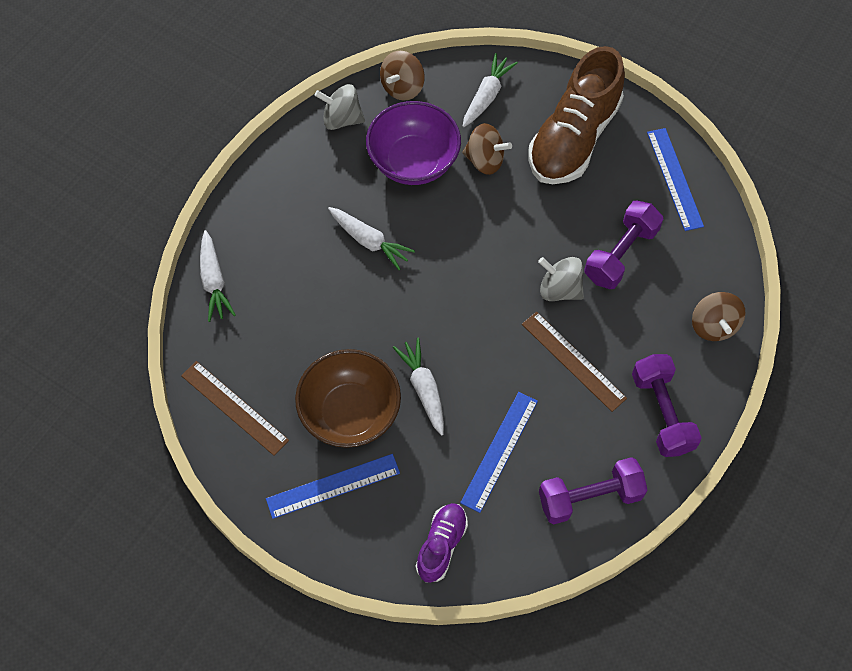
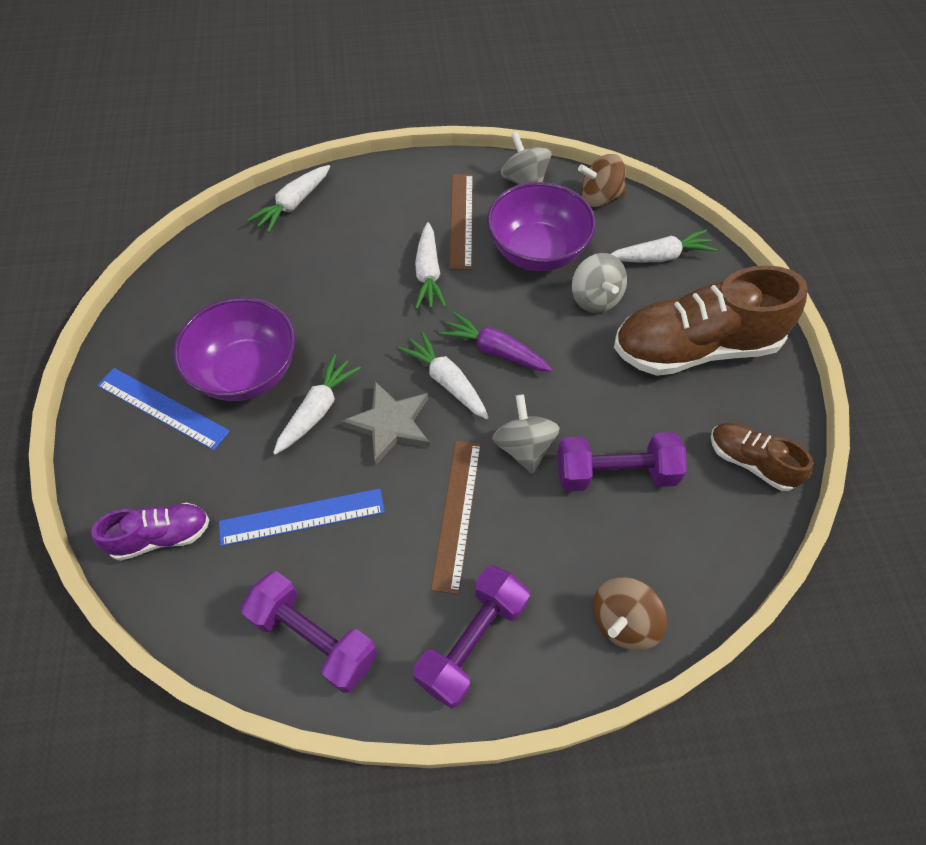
camera: 50 degrees right, 5 degrees down
(234, 407) = (187, 291): brown ruler -> brown ruler (461, 220)
(350, 413) = (246, 372): brown bowl -> purple bowl
(471, 296) = (446, 381): none -> white carrot
(472, 250) = (495, 350): none -> purple carrot
(475, 353) = (390, 424): none -> grey star
(485, 160) = (595, 298): brown spinning top -> grey spinning top
(674, 178) = (751, 462): blue ruler -> brown shoe

